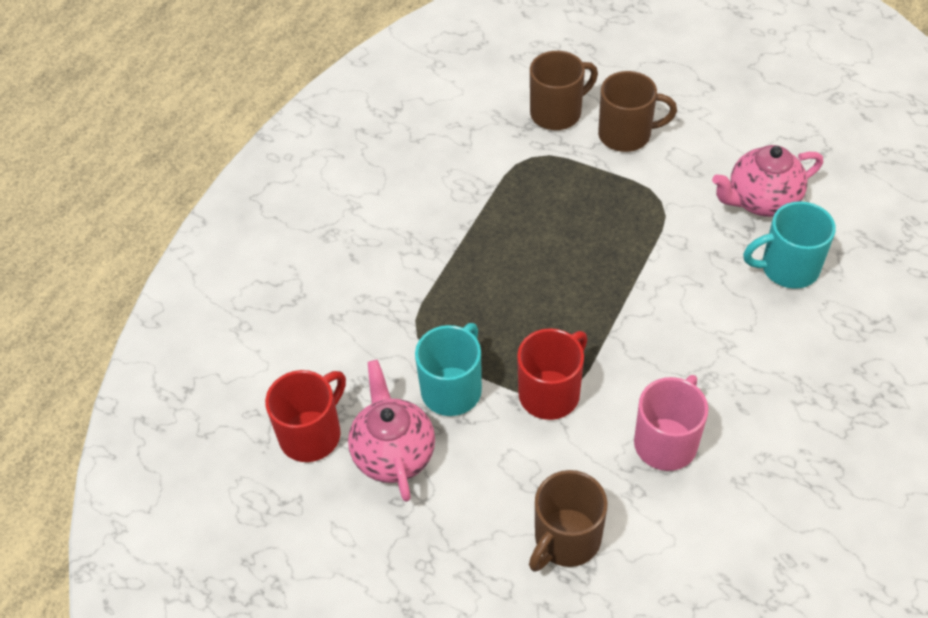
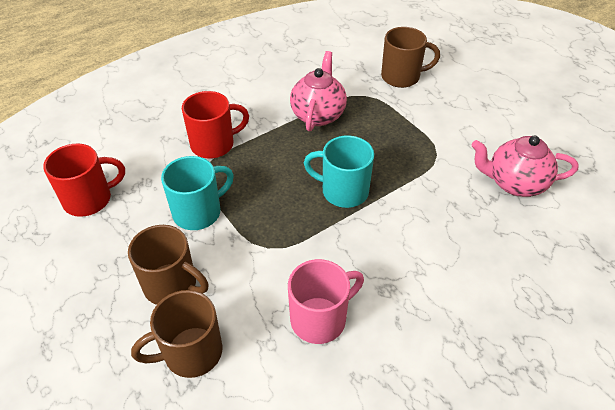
camera: 25 degrees right, 5 degrees down
(393, 453) = (127, 235): pink teapot -> pink teapot (318, 115)
(550, 393) = (262, 244): red mug -> red mug (214, 144)
(626, 135) = (441, 106): brown mug -> brown mug (172, 285)
(787, 268) = (505, 237): turquoise mug -> turquoise mug (343, 191)

